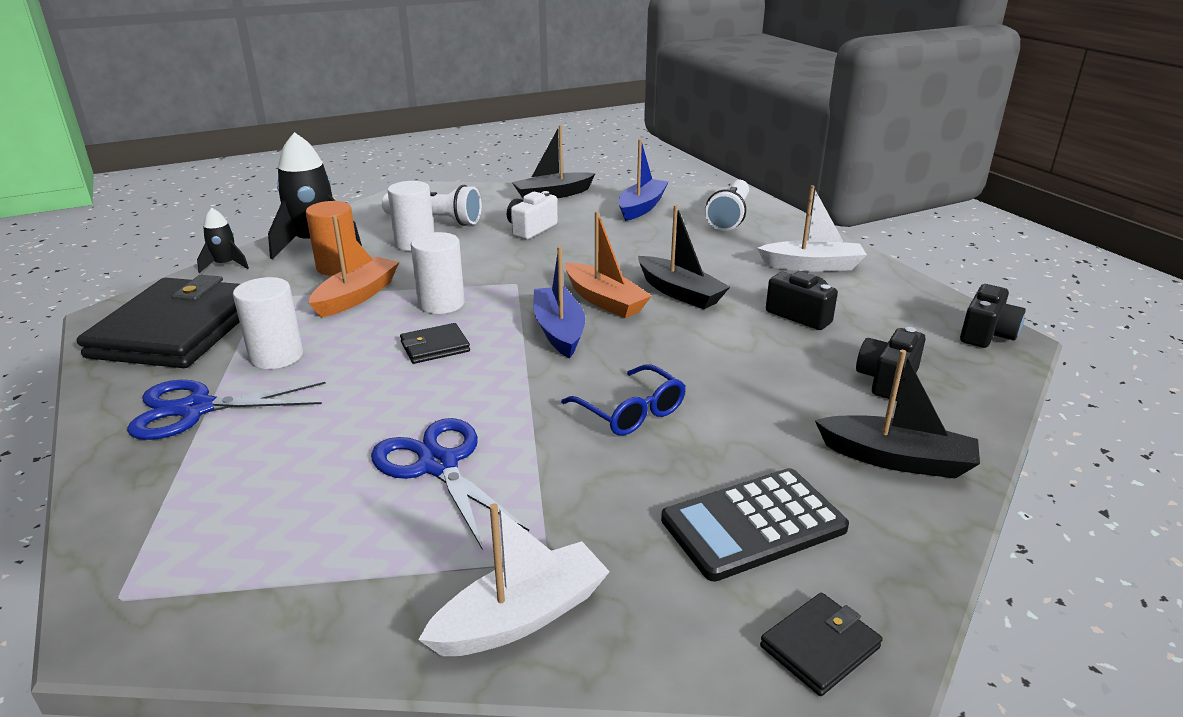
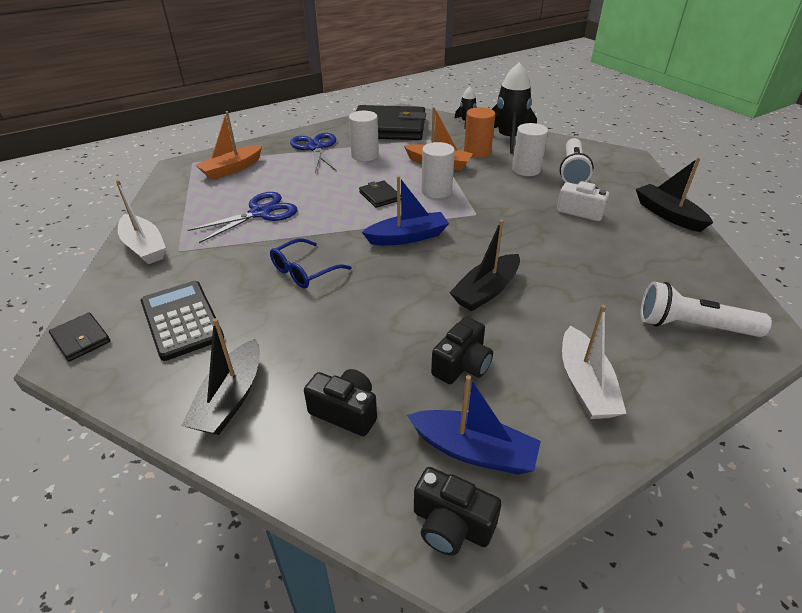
camera: 85 degrees right, 10 degrees up
(604, 301) = (459, 253): orange boat -> orange boat (232, 169)
(641, 207) = (675, 265): blue boat -> blue boat (474, 451)

